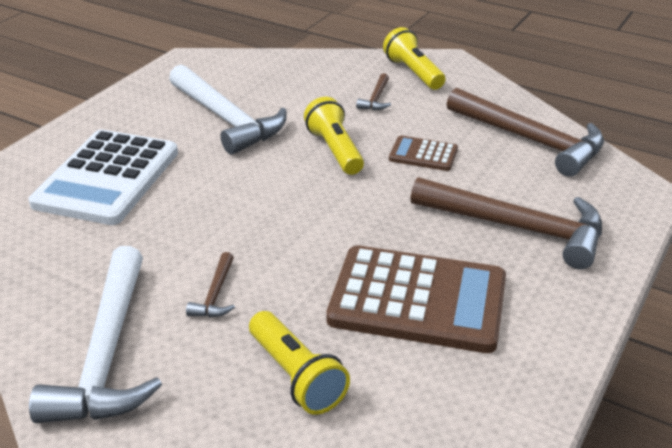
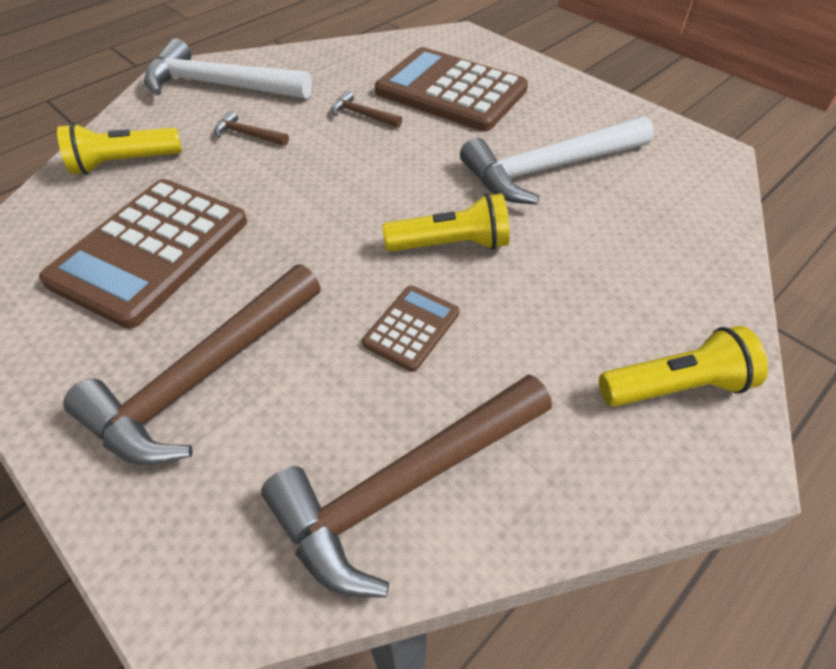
camera: 105 degrees right, 15 degrees up
(107, 178) = (451, 91): white calculator -> brown calculator
(376, 99) = (583, 314): brown hammer -> brown hammer (362, 115)

